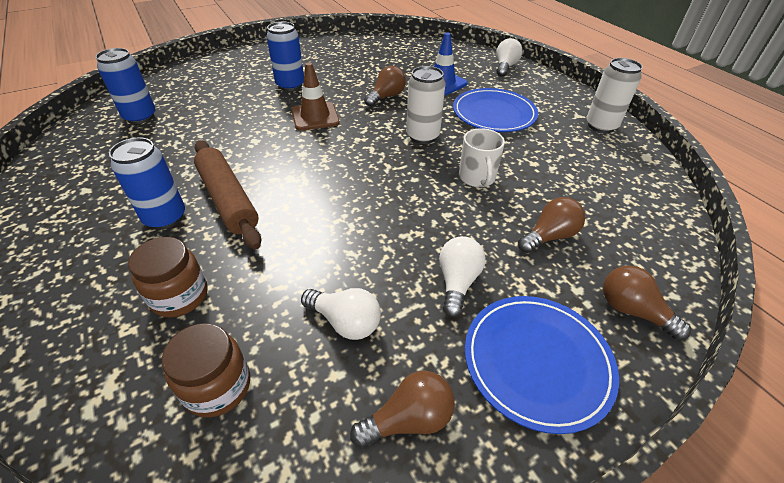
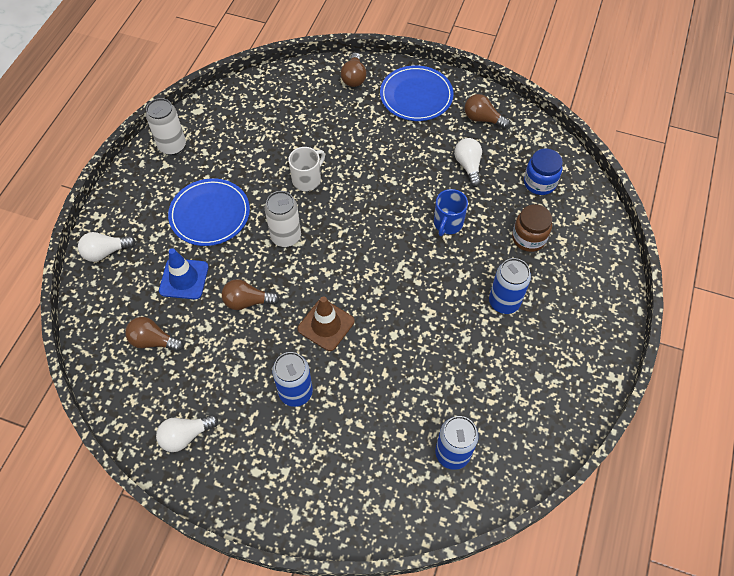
camera: 130 degrees left, 15 degrees up
(218, 387) = (539, 183): brown jar -> blue jar
(228, 200) = (459, 286): brown rolling pin -> none
(297, 240) = (448, 223): none -> blue mug
(457, 282) = (402, 142): white light bulb -> white light bulb (186, 436)
(549, 236) = (330, 124): brown light bulb -> brown light bulb (153, 341)

